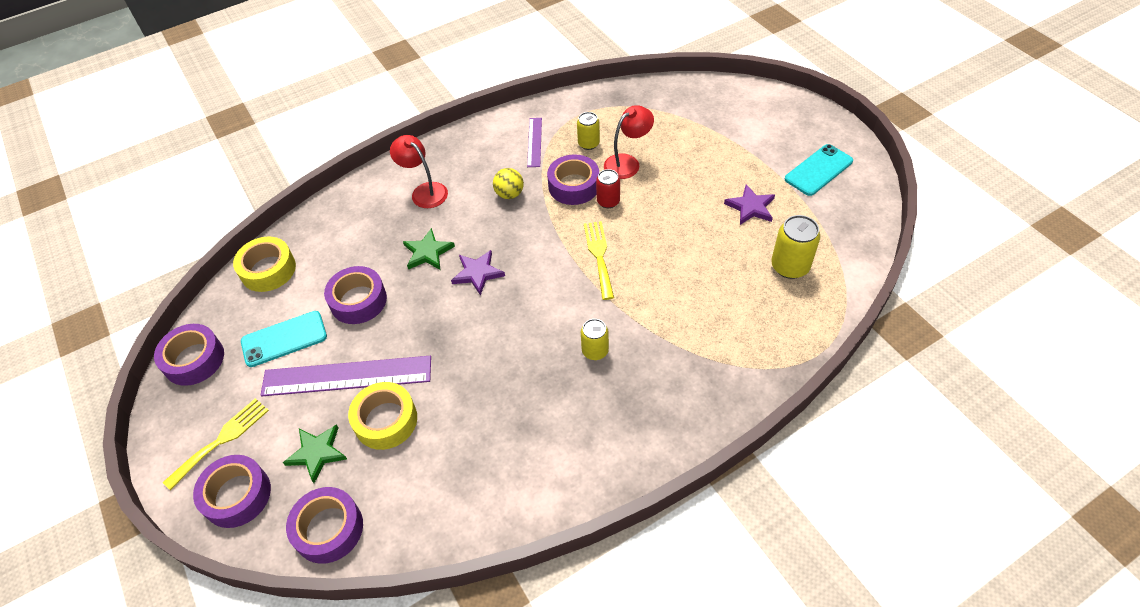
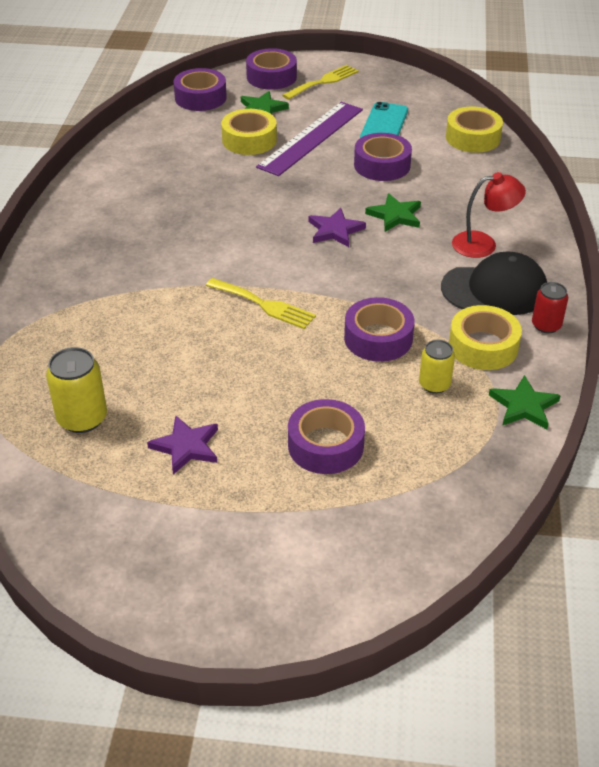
camera: 125 degrees right, 10 degrees down
(194, 360) = (412, 88): purple tape -> purple tape (325, 445)
(221, 440) = (323, 82): yellow fork -> yellow fork turned 120 degrees counterclockwise
(473, 163) = (494, 289): none -> black cap
(509, 194) = (417, 291): yellow ball -> none
(534, 142) = (483, 346): purple ruler -> yellow tape
(568, 106) = (524, 406): none -> green star
(595, 351) = (171, 250): yellow can -> none
(608, 201) = (326, 349): red can -> red can (546, 325)
(627, 162) = (368, 396): red lamp -> none
(818, 170) = (160, 550): turquoise phone -> none

